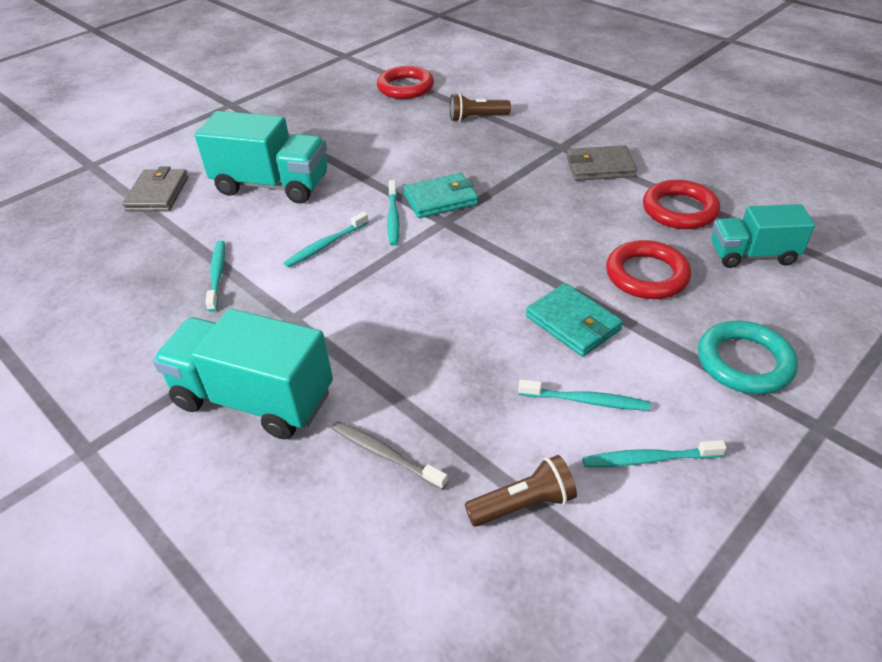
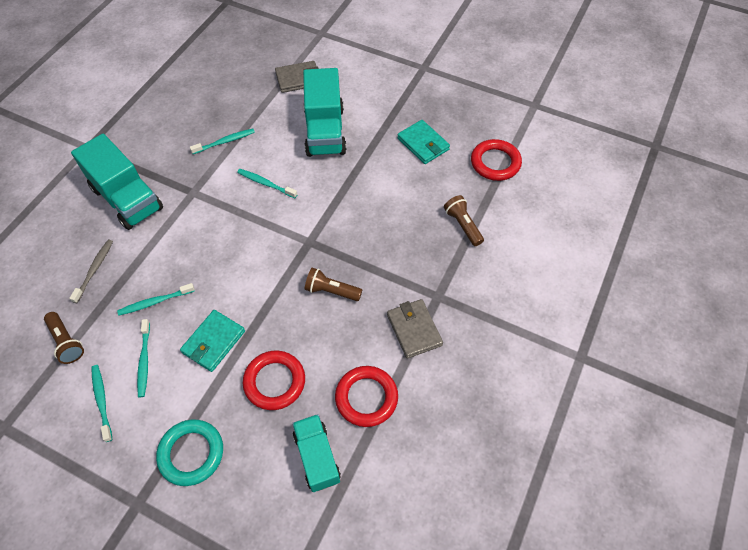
camera: 70 degrees right, 15 degrees up
(254, 399) = (127, 199): turquoise truck -> turquoise truck turned 135 degrees clockwise
(393, 217) = (305, 210): turquoise toothbrush -> turquoise toothbrush (155, 302)
(440, 199) = (335, 232): turquoise wallet -> turquoise wallet (423, 144)
(527, 214) = (331, 291): none -> brown flashlight

